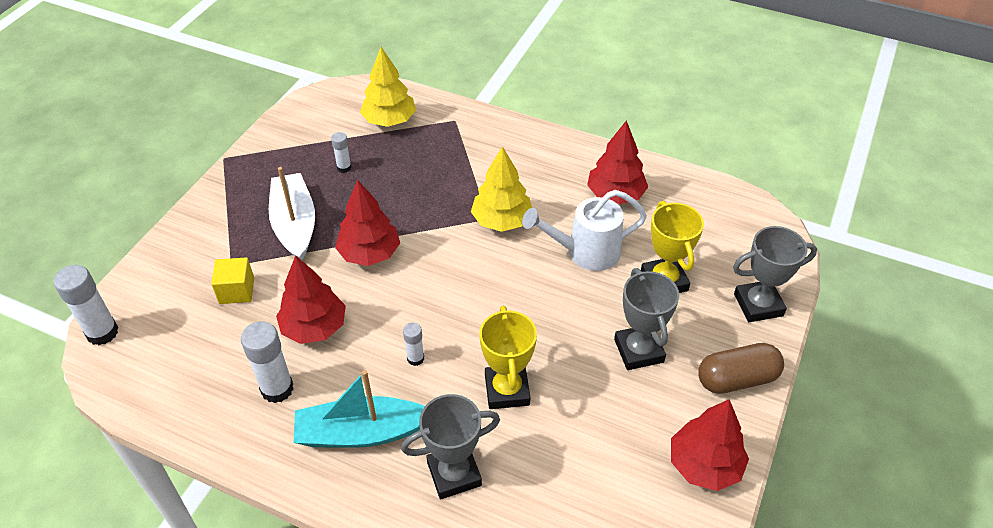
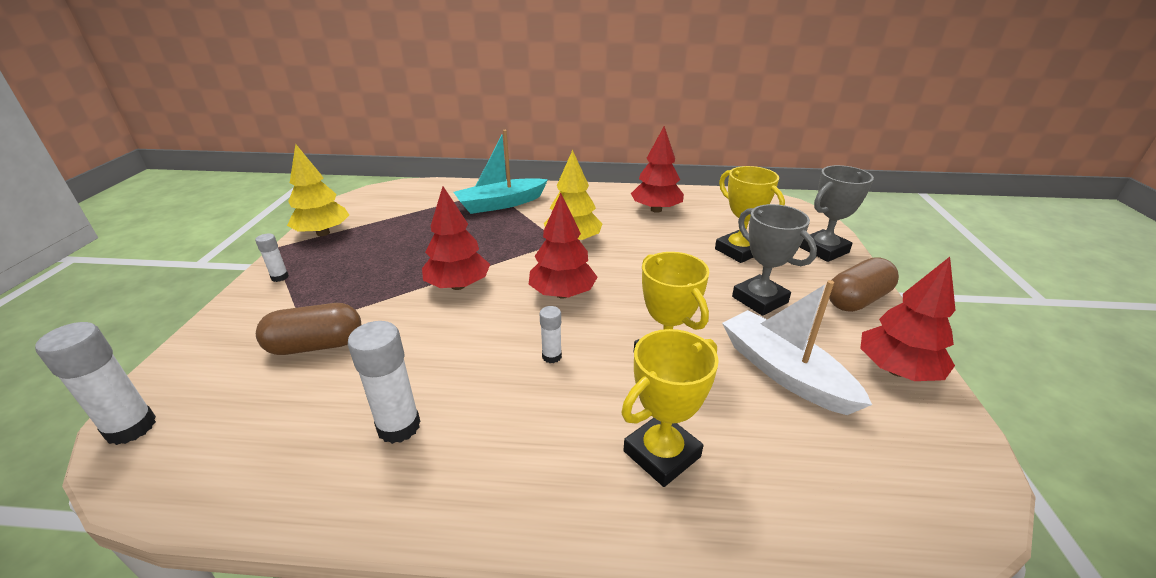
camera: 20 degrees left, 15 degrees down
(236, 291) = (316, 345): yellow cube -> brown capsule
(295, 224) = (368, 280): white boat -> white boat (784, 372)
(314, 327) = (423, 356): red tree -> red tree (562, 294)
(344, 168) = (404, 234): white glue stick -> white glue stick (280, 277)
(361, 432) = (527, 443): turquoise boat -> turquoise boat (500, 204)
(389, 120) = (434, 200): yellow tree -> yellow tree (323, 233)
(454, 474) = (661, 454): grey trophy -> yellow trophy
(585, 252) = (659, 246): white watering can -> none

